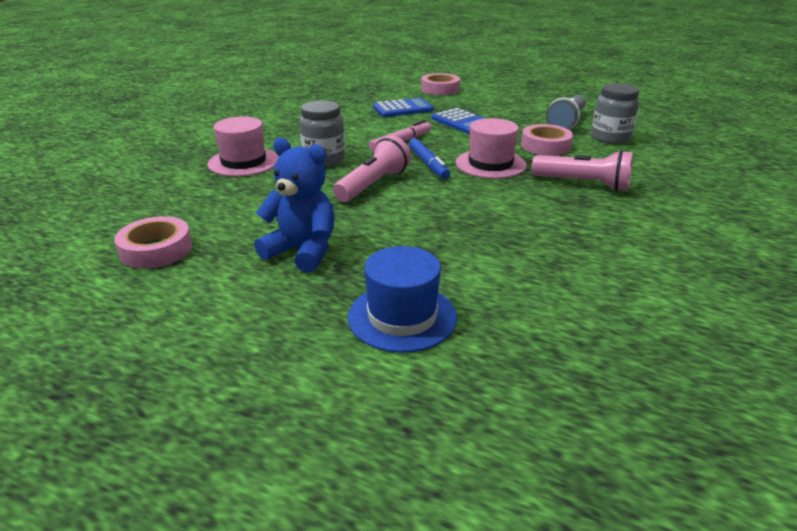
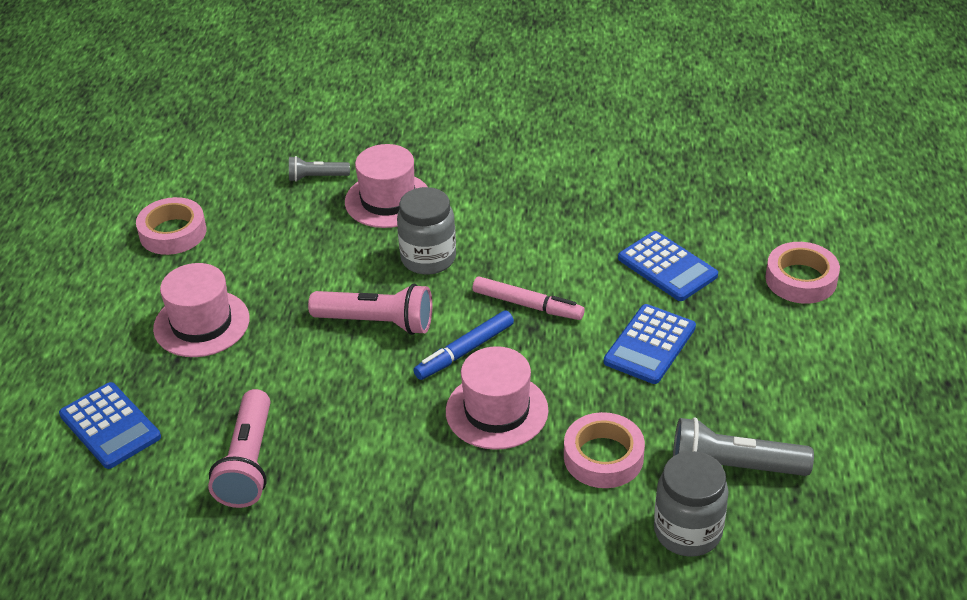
camera: 70 degrees right, 10 degrees up
(177, 180) = (317, 177): none -> grey flashlight
(302, 251) = (201, 323): blue teddy bear -> pink hat
(402, 317) = (110, 426): blue hat -> blue calculator
(583, 184) = (475, 518): pink flashlight -> pink flashlight (248, 463)

